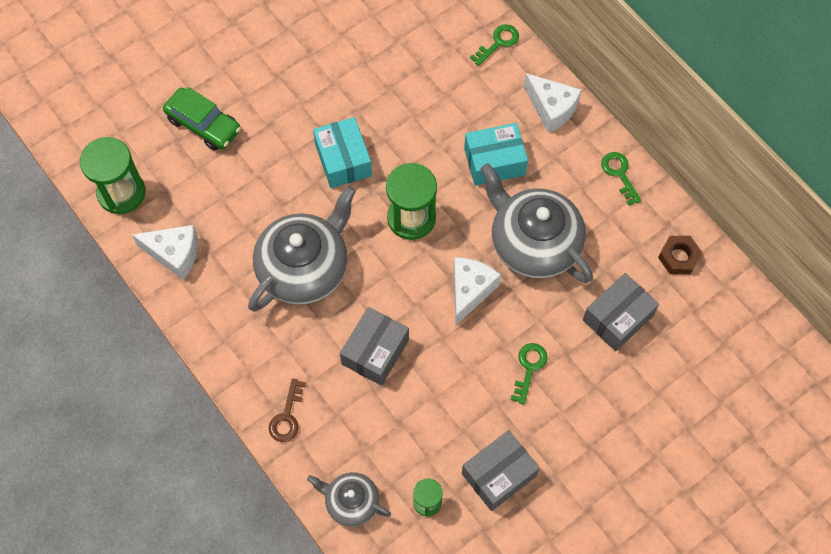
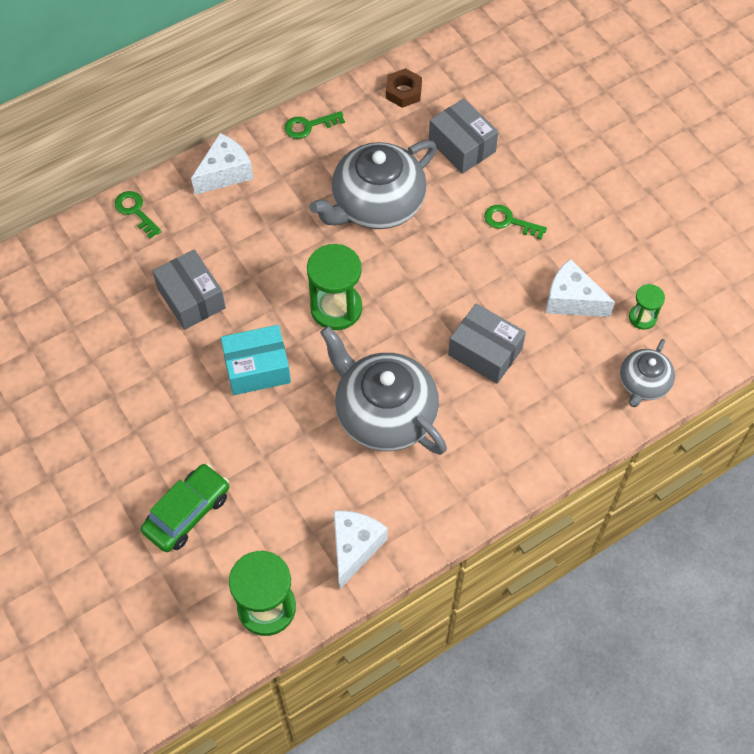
camera: 85 degrees left, 5 degrees down
(287, 416) = (553, 438): brown key -> none
(470, 291) = (424, 263): white cheese -> white cheese (572, 300)
(494, 162) = (280, 228): turquoise box -> none
(498, 475) = (615, 256): grey box -> grey box (191, 298)

